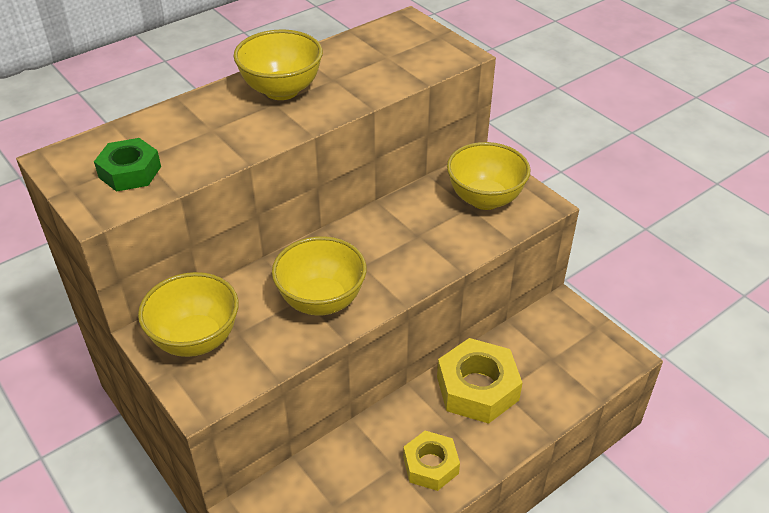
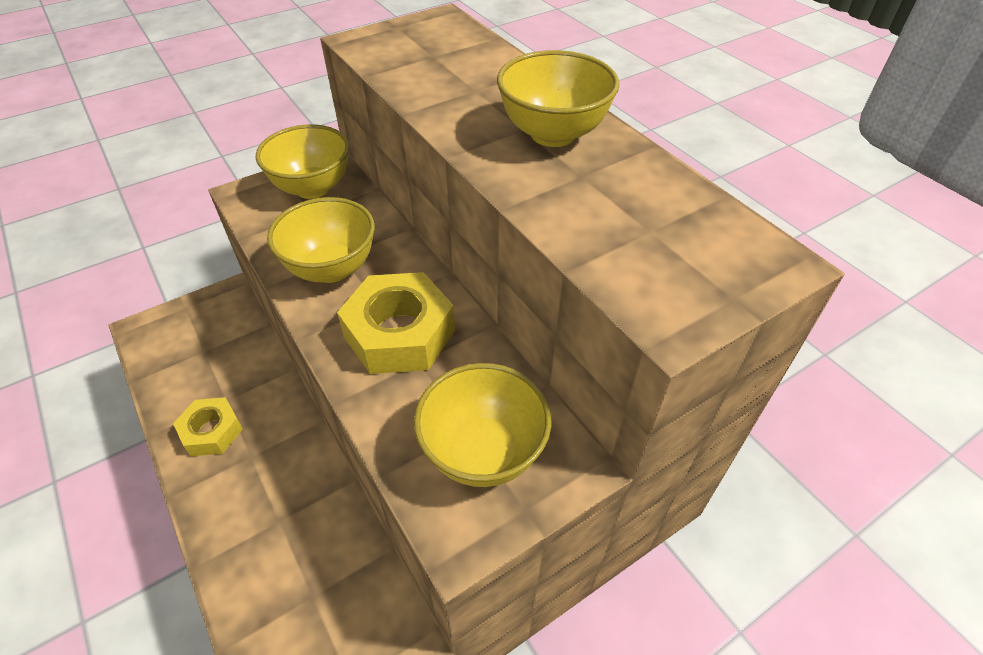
camera: 95 degrees right, 5 degrees up
(130, 172) = (410, 50): green nut -> none
(477, 388) = (292, 492): yellow nut -> yellow nut (399, 333)

